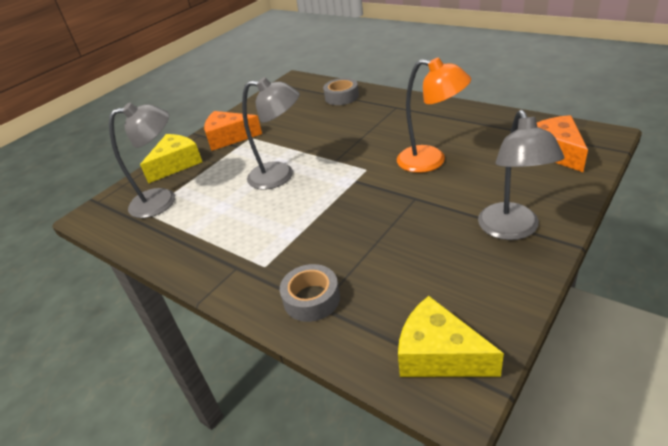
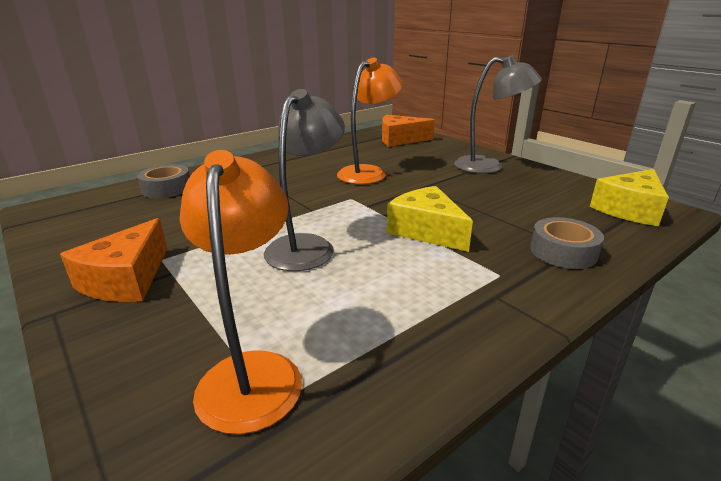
camera: 80 degrees left, 10 degrees down
(163, 200) = (252, 372): grey lamp -> orange lamp
(176, 164) = (129, 349): yellow cheese -> yellow cheese (427, 231)

